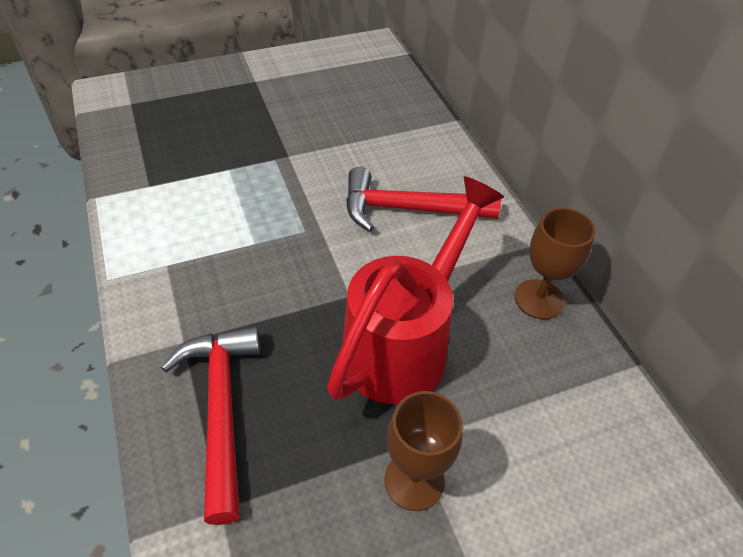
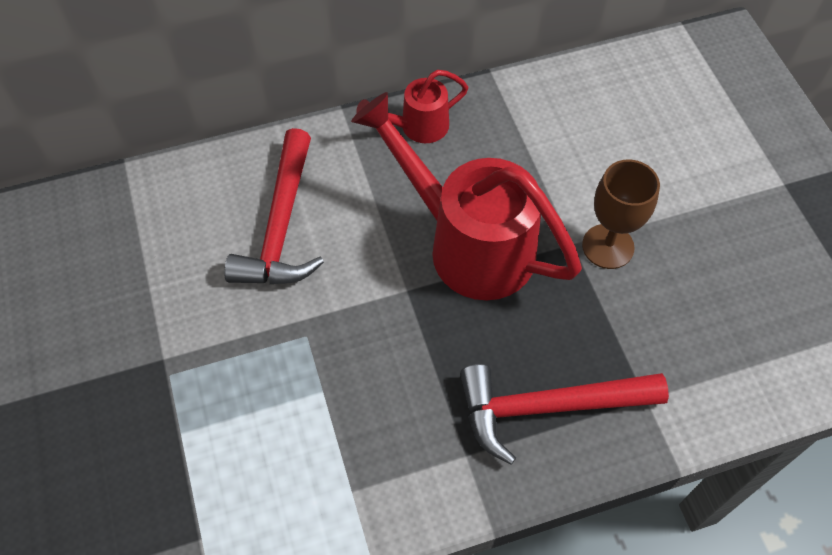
camera: 85 degrees left, 10 degrees up
(539, 299) = (417, 127): brown goblet -> red watering can

